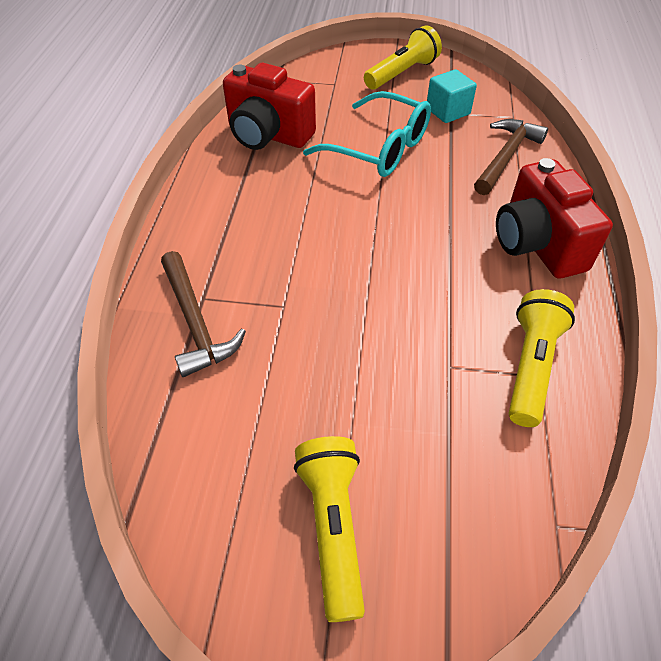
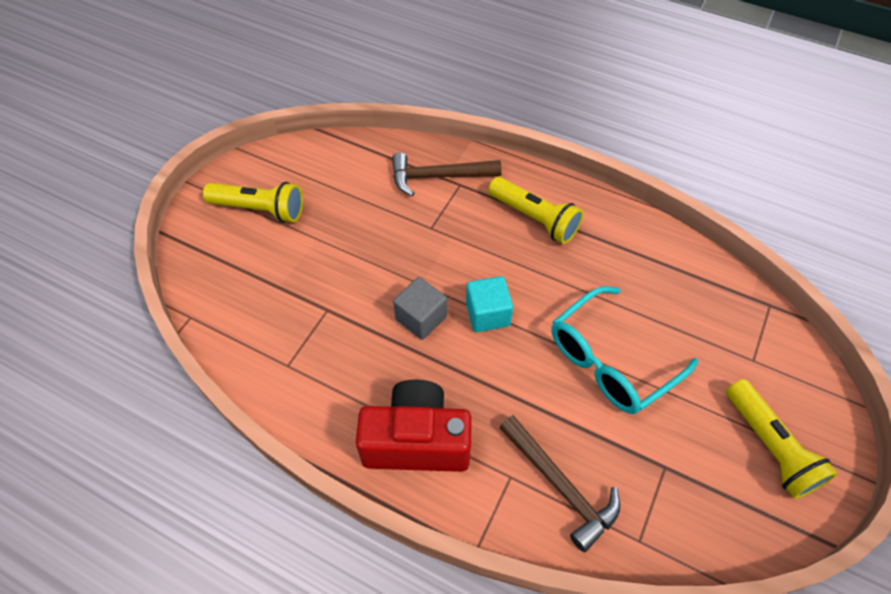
camera: 110 degrees right, 5 degrees up
(268, 135) = (658, 270): red camera -> none
(410, 278) = (421, 318): none -> grey cube
(448, 111) = (668, 464): turquoise cube -> turquoise cube (487, 314)
(531, 366) = (298, 363): yellow flashlight -> yellow flashlight (534, 218)

